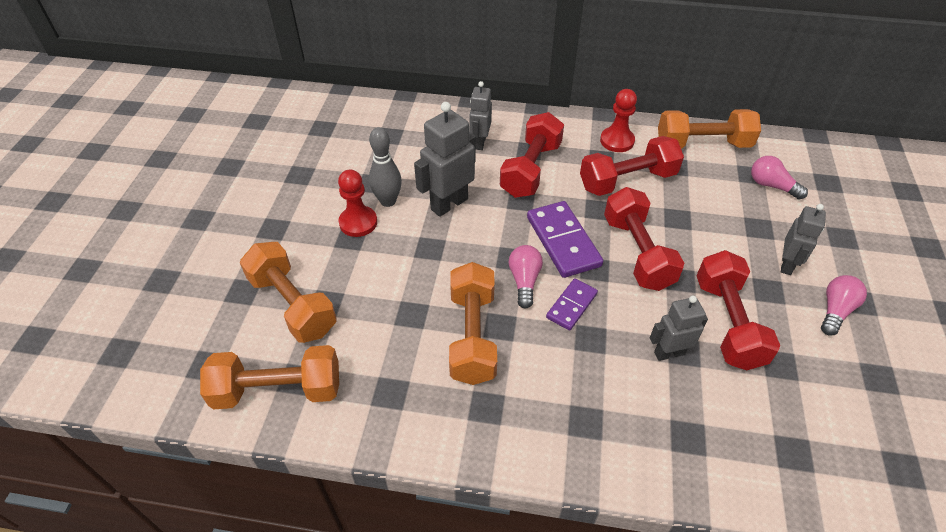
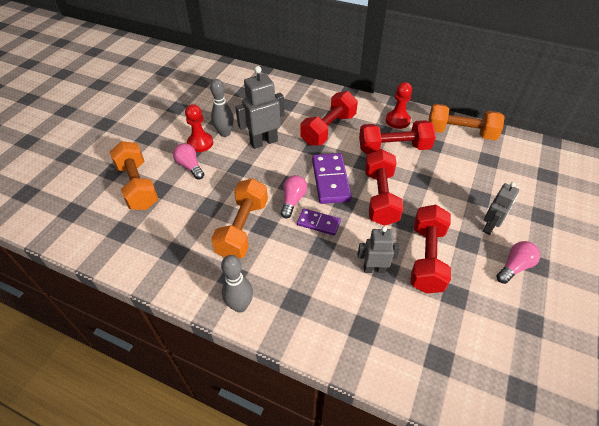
camera: 15 degrees right, 0 degrees up
(278, 390) = (106, 236): orange dumbbell -> none
(479, 142) = (301, 106): grey robot -> none
(515, 446) = (240, 306): none -> grey bowling pin
(571, 306) = (318, 223): purple domino -> purple domino turned 60 degrees clockwise
(771, 186) = (501, 170): pink light bulb -> pink light bulb (190, 166)

